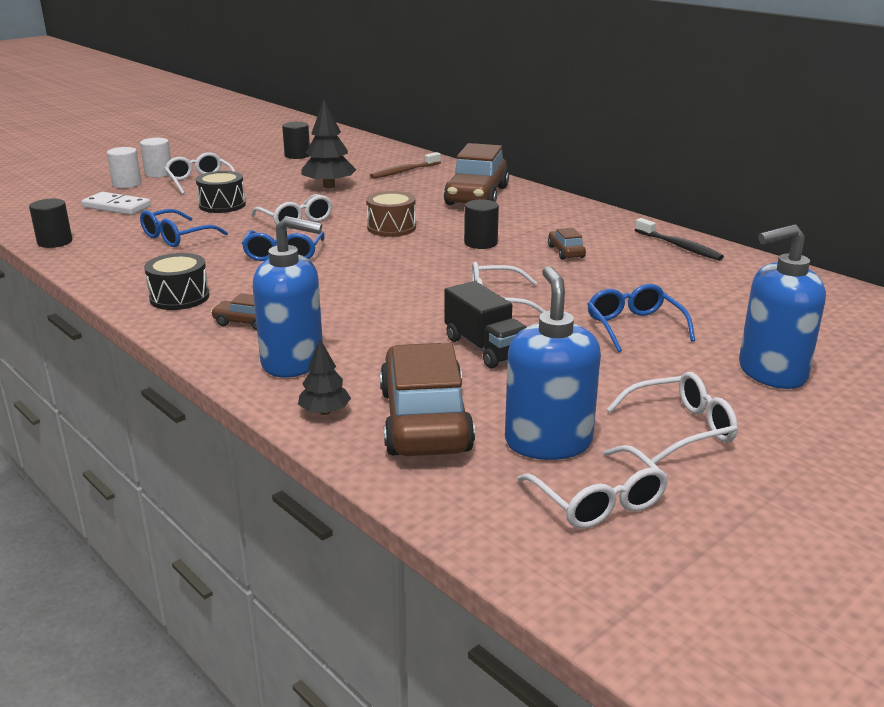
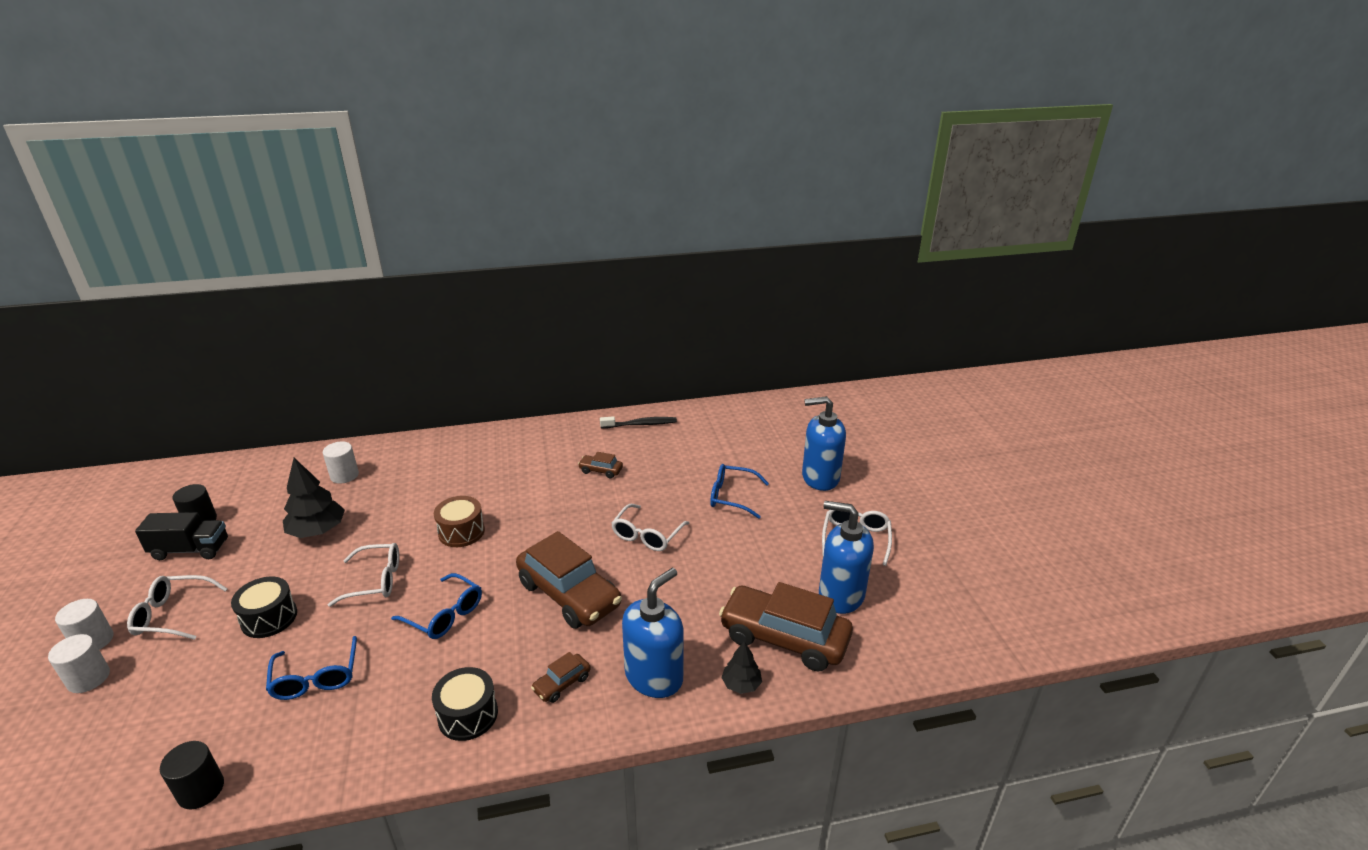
camera: 60 degrees left, 5 degrees up
(117, 207) = (157, 706): white domino -> none
(404, 171) = (344, 475): brown toothbrush -> white cylinder
(477, 196) = (452, 463): brown car -> brown car (569, 594)
(480, 243) = (544, 500): black cylinder -> none
(485, 348) = (710, 570): black truck -> black truck (190, 550)
(598, 501) = (909, 603): white glasses -> none
(771, 372) = (820, 478): blue soap dispenser -> blue soap dispenser turned 75 degrees clockwise

